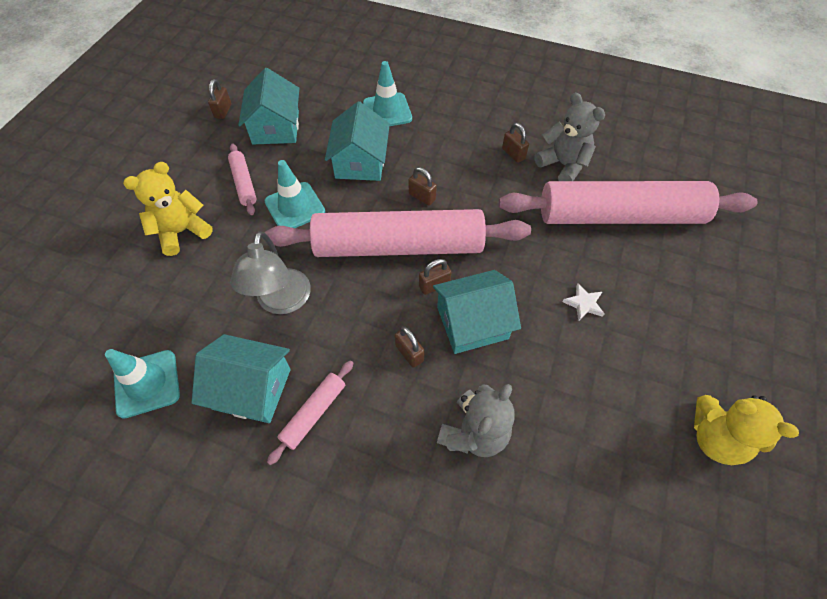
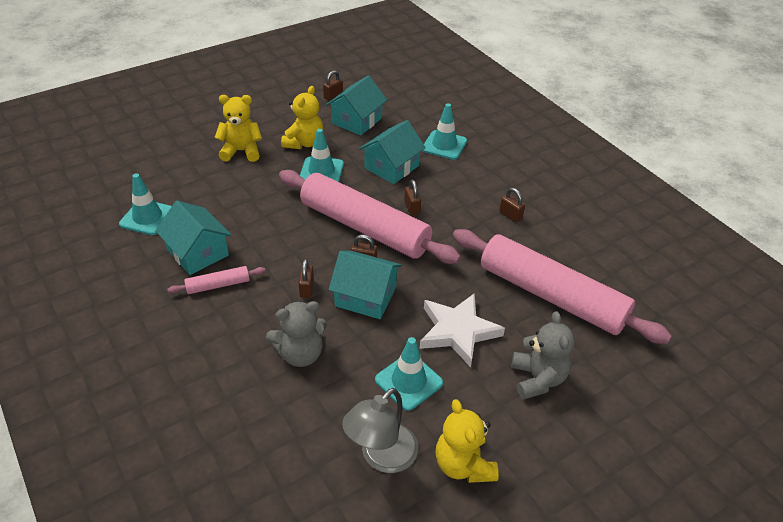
camera: 35 degrees right, 15 degrees down
(244, 183) = (304, 143): pink rolling pin -> yellow teddy bear
(281, 302) = (260, 218): grey lamp -> grey lamp (381, 457)
(513, 154) = (510, 215): brown padlock -> brown padlock turned 45 degrees counterclockwise
(563, 165) = (542, 241): grey teddy bear -> grey teddy bear (537, 379)
(584, 303) = (458, 331): white star -> white star, size x2.32
(595, 387) = (408, 381): none -> turquoise traffic cone

